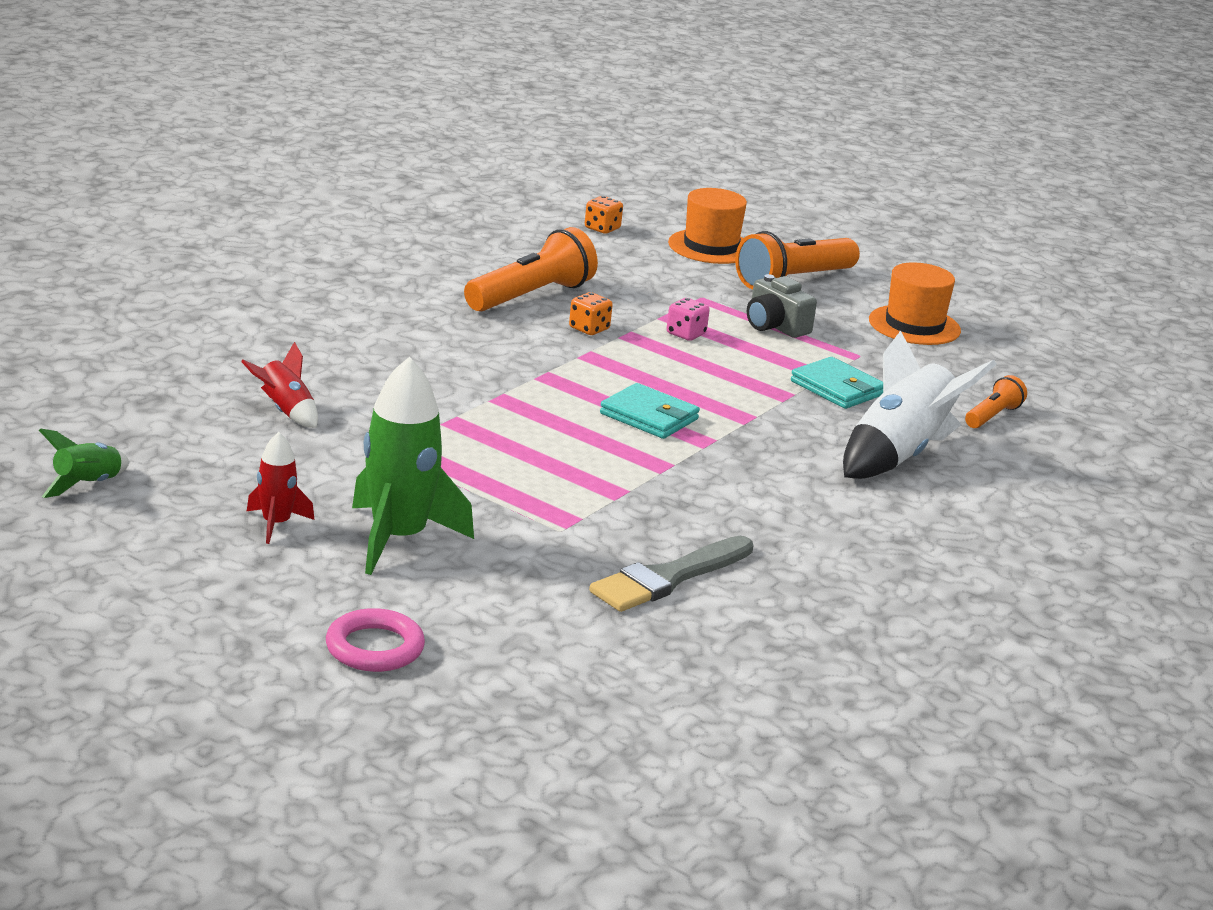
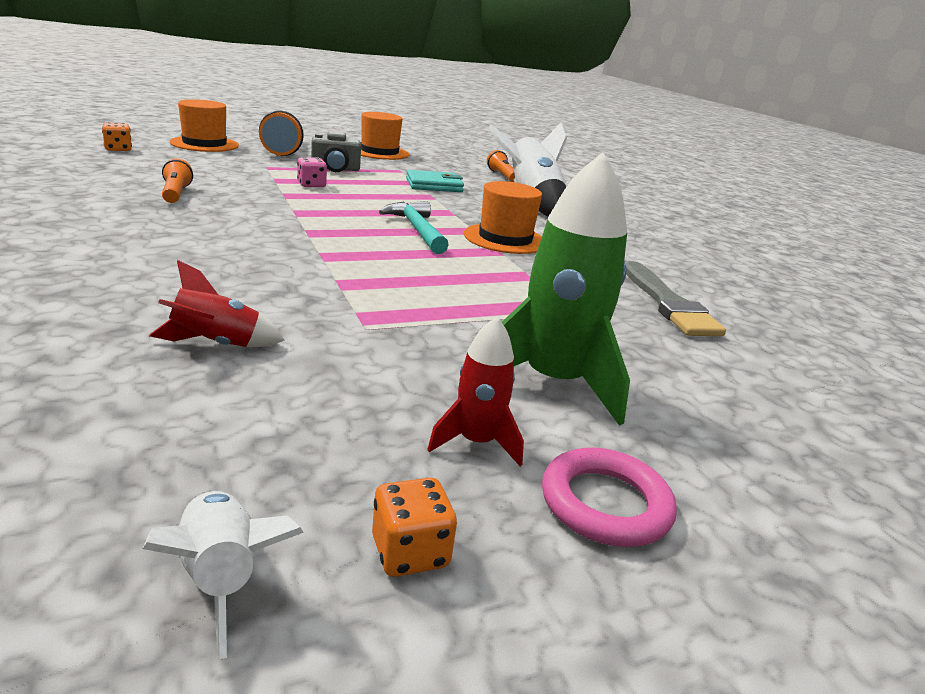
camera: 60 degrees left, 0 degrees up
(87, 485) = (221, 578): green rocket -> white rocket
(374, 648) = (789, 476): pink ring -> pink ring (605, 504)
(531, 296) = (176, 194): orange flashlight -> orange flashlight, size x0.53
(589, 329) = (259, 199): orange dice -> orange dice (410, 552)
(649, 416) = (417, 230): turquoise wallet -> turquoise hammer
(713, 464) = (505, 239): none -> orange hat

